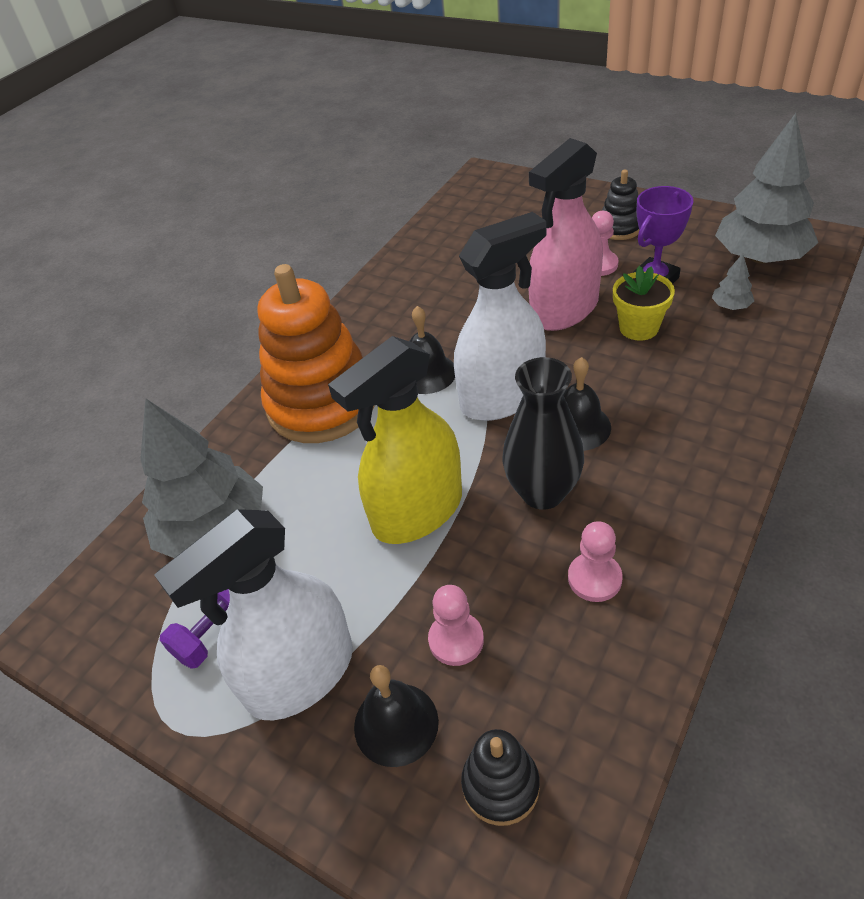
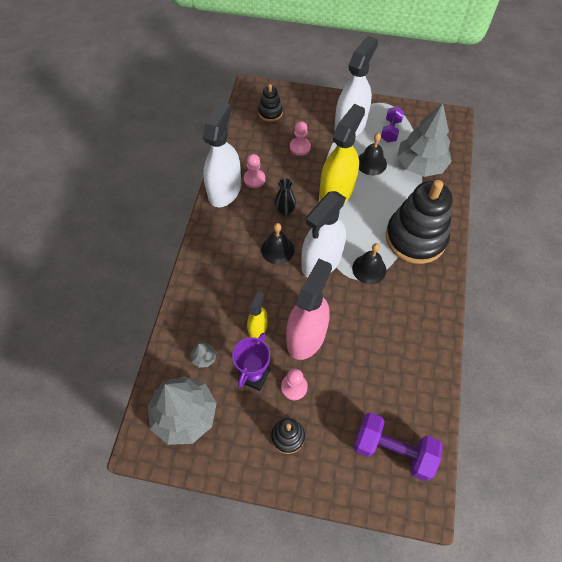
camera: 155 degrees right, 15 degrees up
(322, 403) = (415, 238): orange stacking toy -> black stacking toy
(396, 723) = (310, 120): black bell -> black bell (371, 163)
(496, 208) = (393, 450): none -> purple dumbbell
(542, 492) = (285, 211): black vase -> black vase, size x0.60
(638, 328) = (257, 327): yellow flower pot -> yellow spray bottle
(672, 567) = (224, 190): none -> white spray bottle

